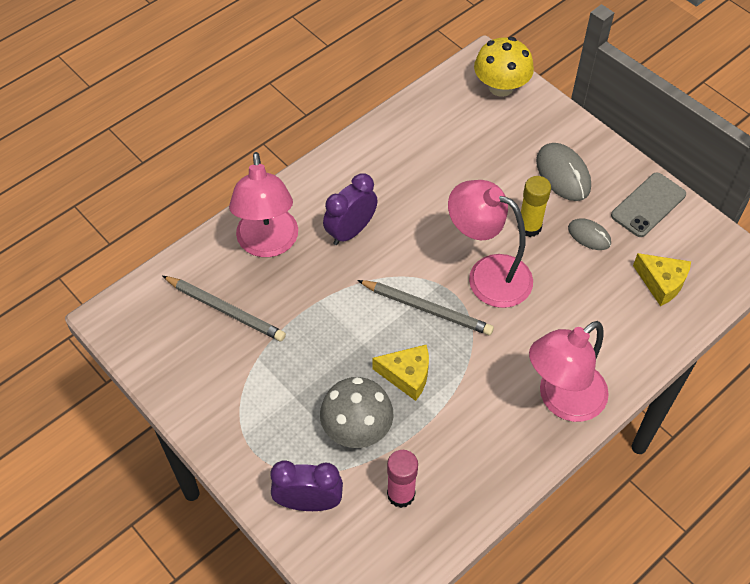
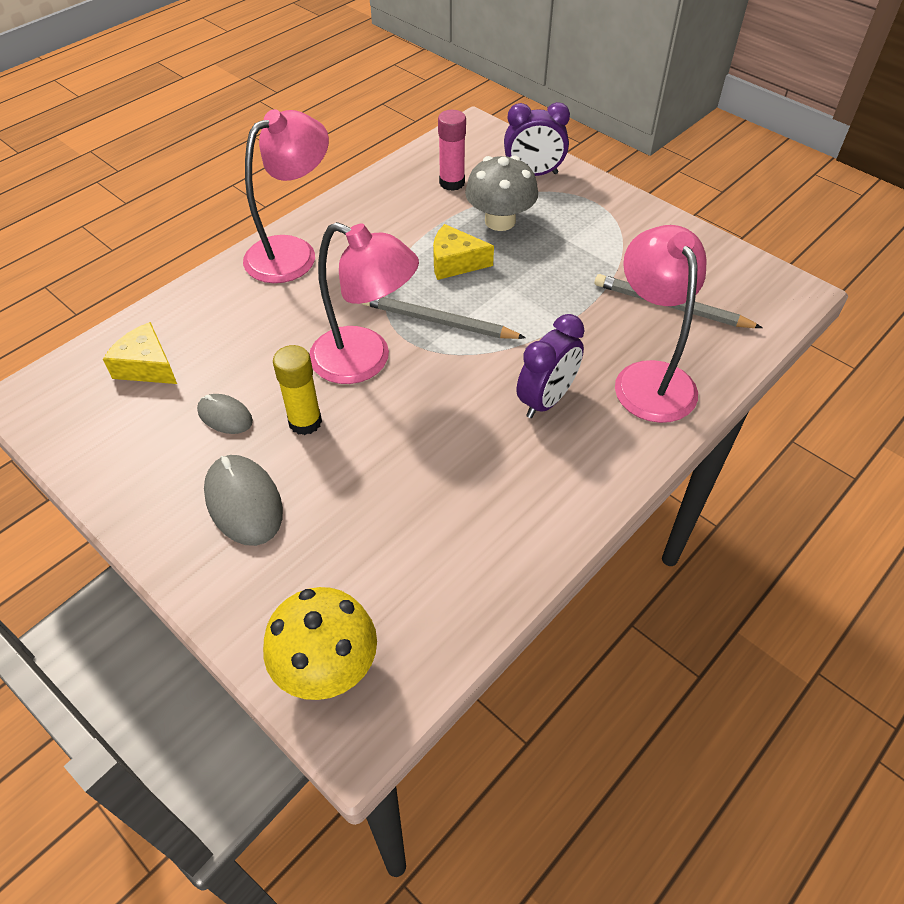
camera: 175 degrees right, 5 degrees down
(648, 205) = (129, 464): grey phone -> none

